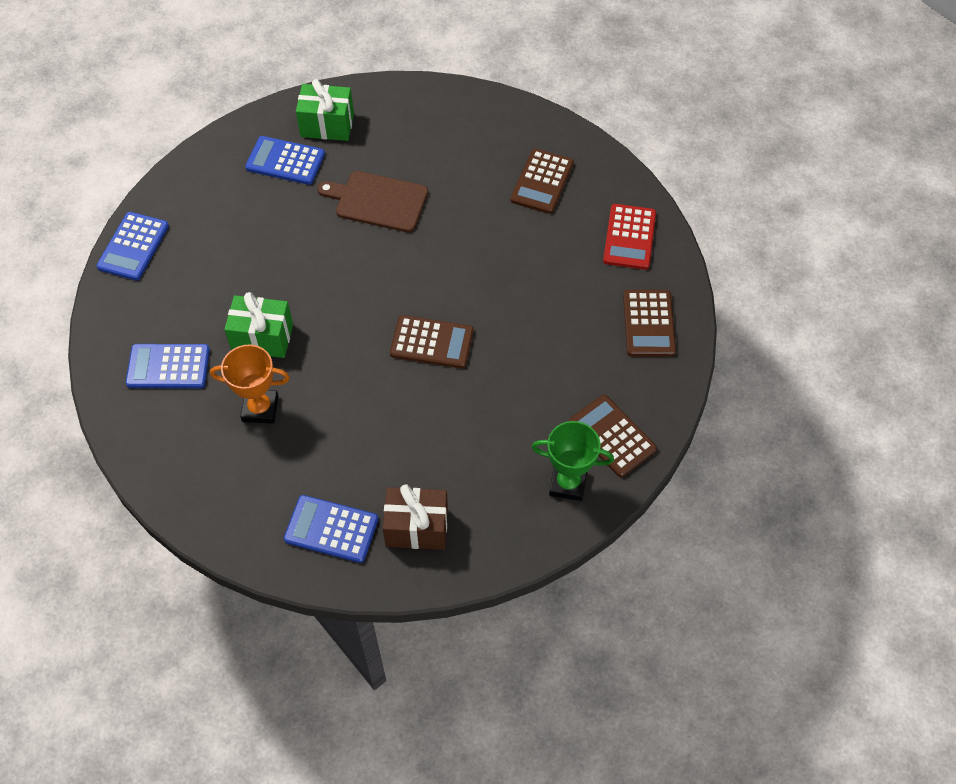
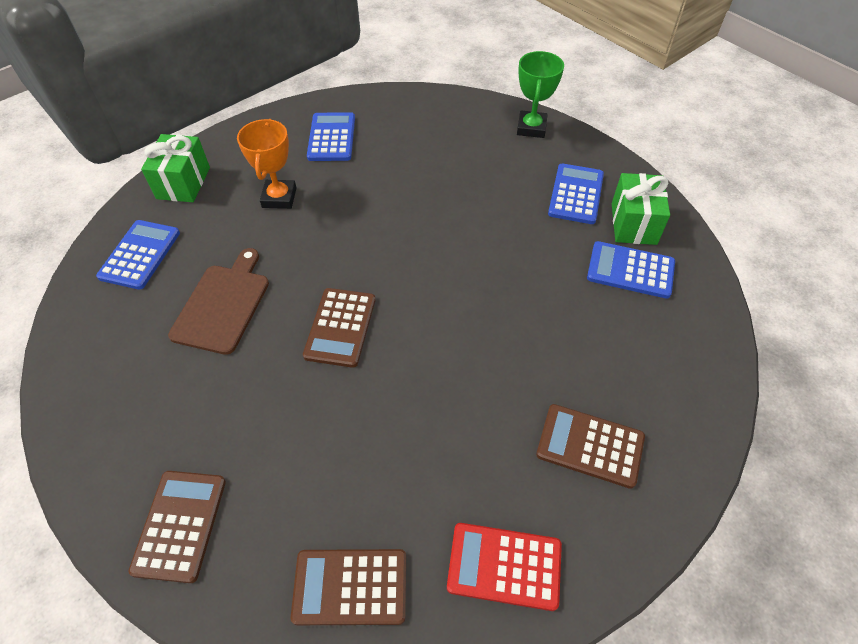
camera: 90 degrees right, 5 degrees down
(133, 246) = (459, 105): blue calculator -> blue calculator (630, 270)
(262, 338) = (357, 193): green gift -> green gift (183, 183)
(378, 201) = (533, 272): brown cutting board -> brown cutting board (223, 305)
(417, 527) = (120, 320): brown gift -> none
(568, 483) = (128, 468): green trophy -> green trophy (531, 128)
(612, 436) = (180, 525): brown calculator -> brown calculator turned 45 degrees counterclockwise

